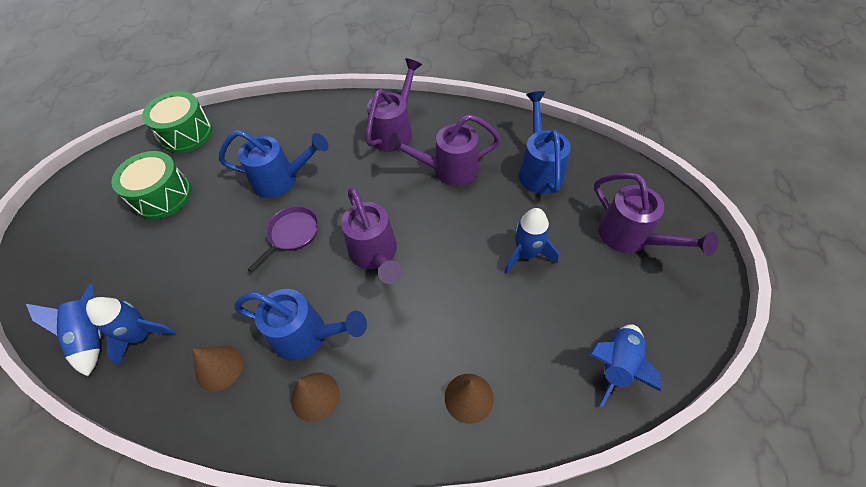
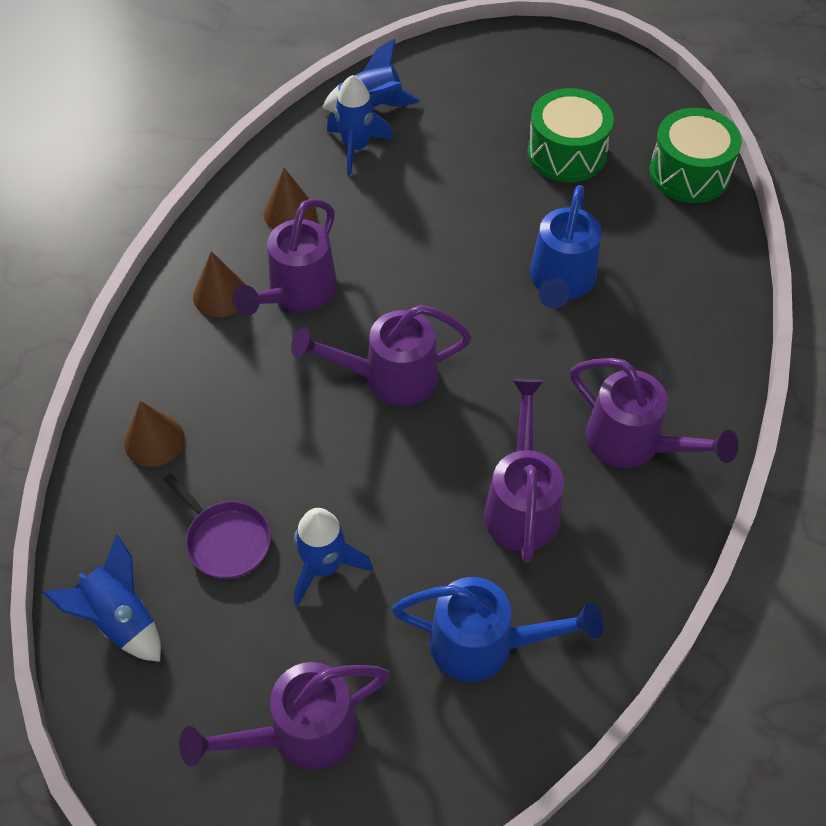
camera: 100 degrees right, 0 degrees up
(292, 234) = (456, 288): purple pan -> purple pan (226, 540)
(307, 336) = (297, 293): blue watering can -> purple watering can

